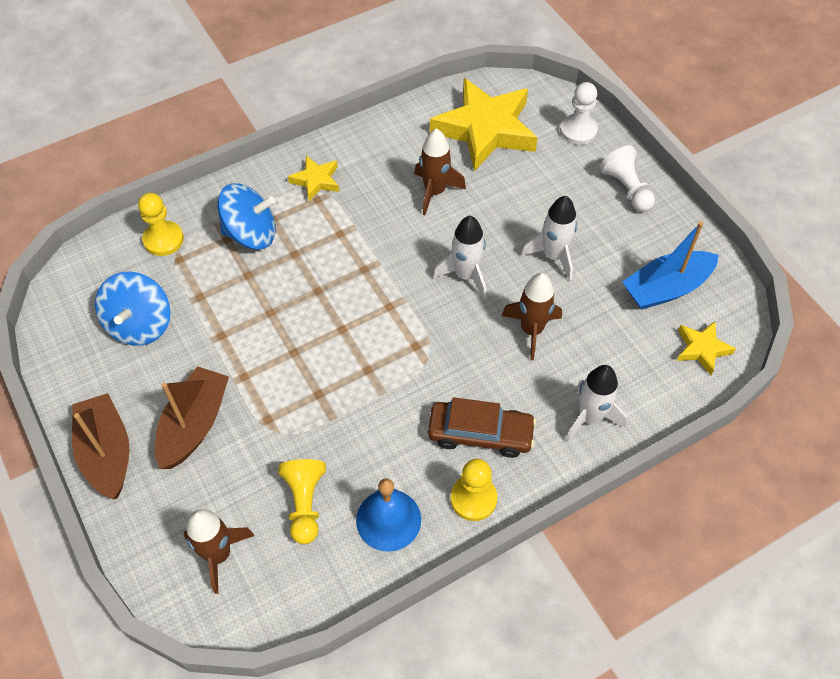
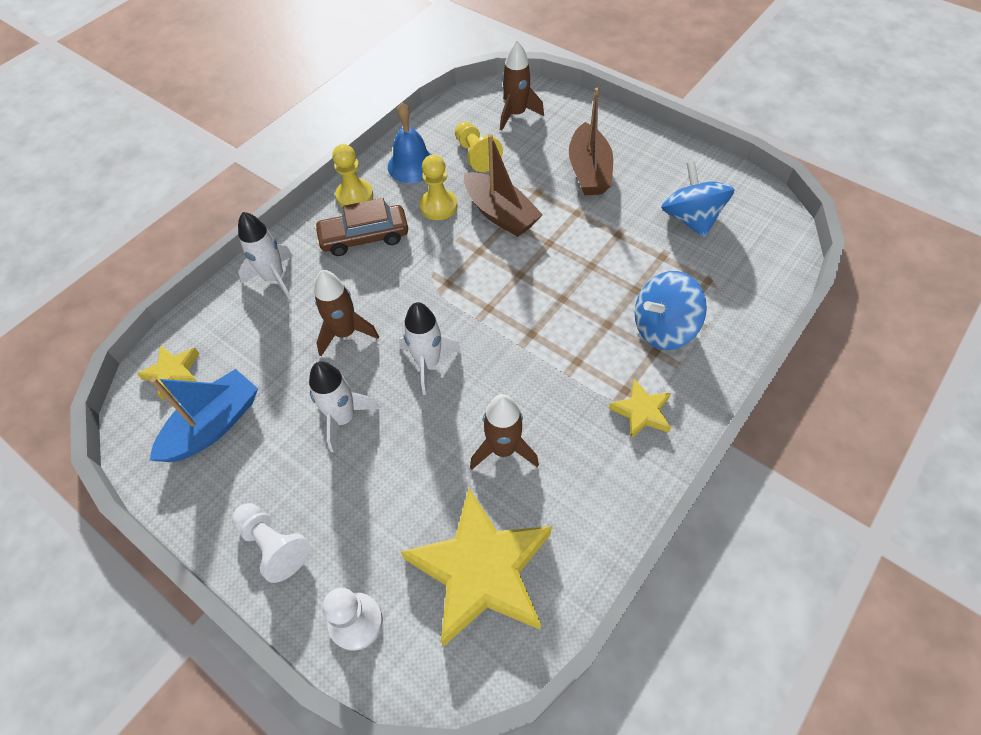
camera: 160 degrees right, 0 degrees up
(107, 453) = (636, 137): brown boat -> brown boat (500, 214)
(163, 239) = (738, 292): yellow pawn -> yellow pawn (438, 206)

